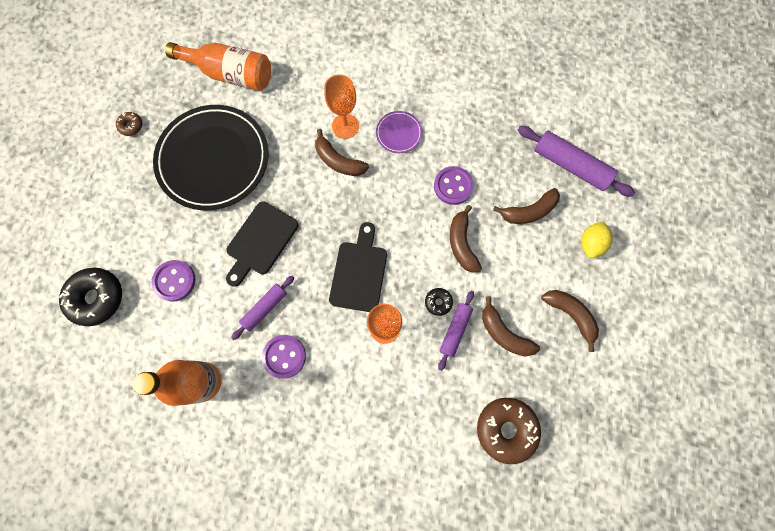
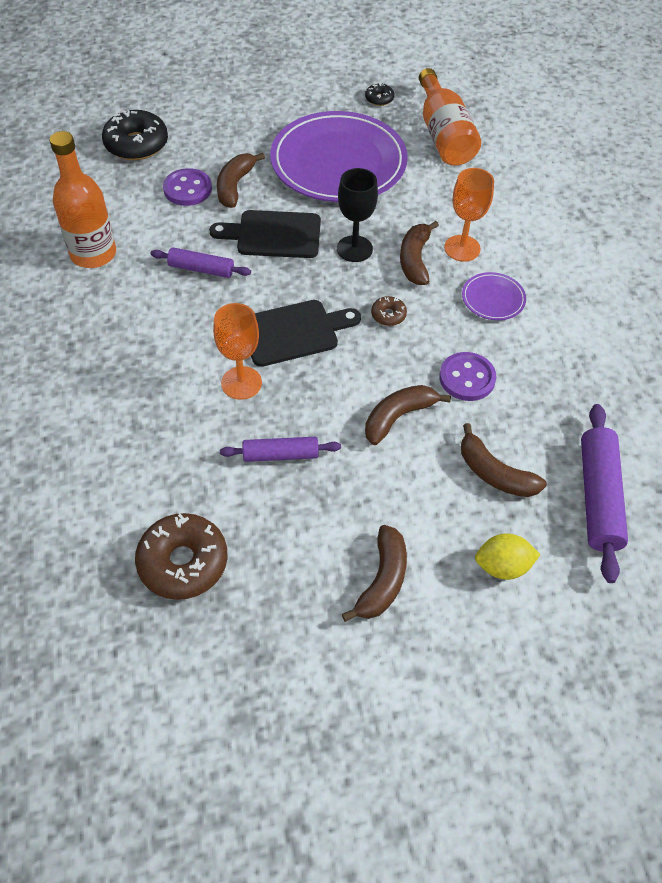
camera: 60 degrees right, 20 degrees down
(131, 126) = (328, 92): brown donut -> brown donut (388, 315)
(214, 159) = (338, 162): black plate -> purple plate
(284, 356) = (156, 307): purple button -> none
(306, 194) = (354, 249): none -> black goblet
(438, 302) = (306, 423): black donut -> black donut (379, 99)
(504, 333) = (309, 510): brown banana -> brown banana (235, 186)

